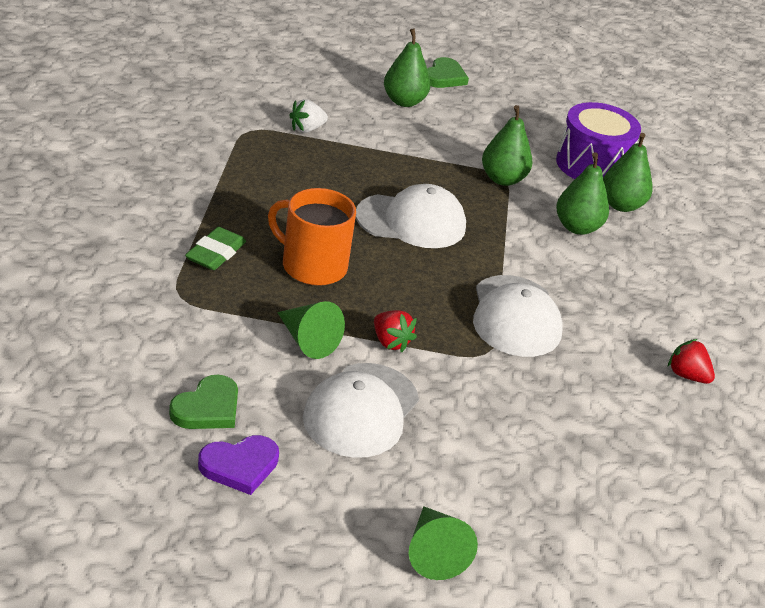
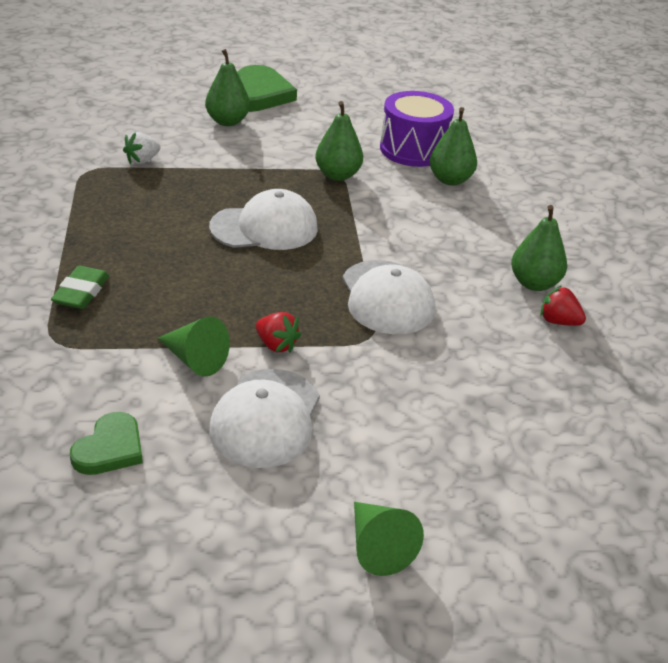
camera: 10 degrees left, 0 degrees up
(240, 466) = (158, 502): purple heart -> none
(312, 266) = (181, 286): orange mug -> none
(444, 77) = (258, 94): green heart -> green heart, size x1.66
(577, 227) = (417, 206): green pear -> green pear (534, 283)

